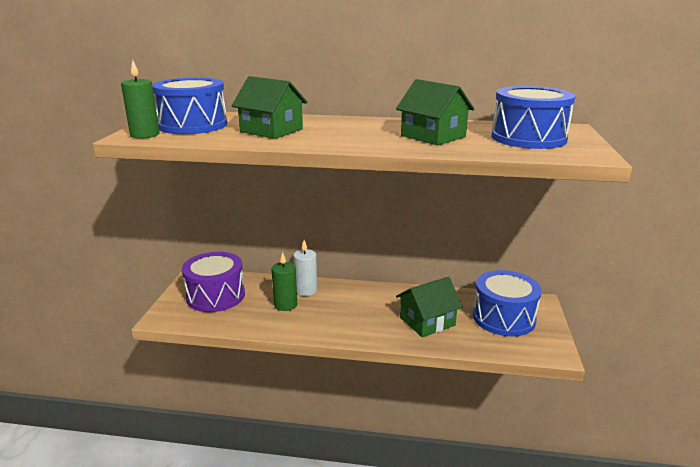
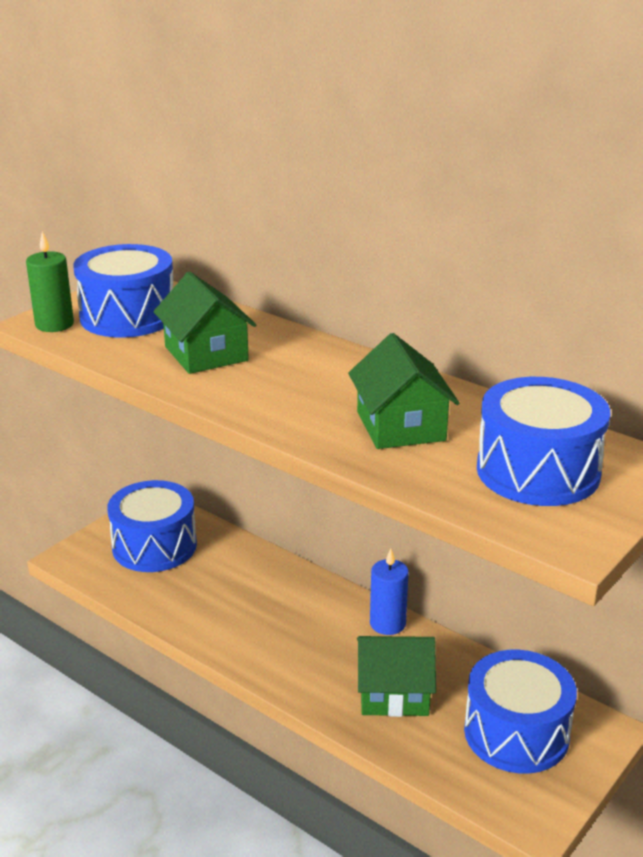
camera: 30 degrees right, 5 degrees up
(216, 296) = (154, 546): purple drum -> blue drum
(285, 305) = (228, 592): green candle -> none
(306, 290) = (273, 579): white candle -> none
(390, 291) = (387, 623): none -> blue candle

